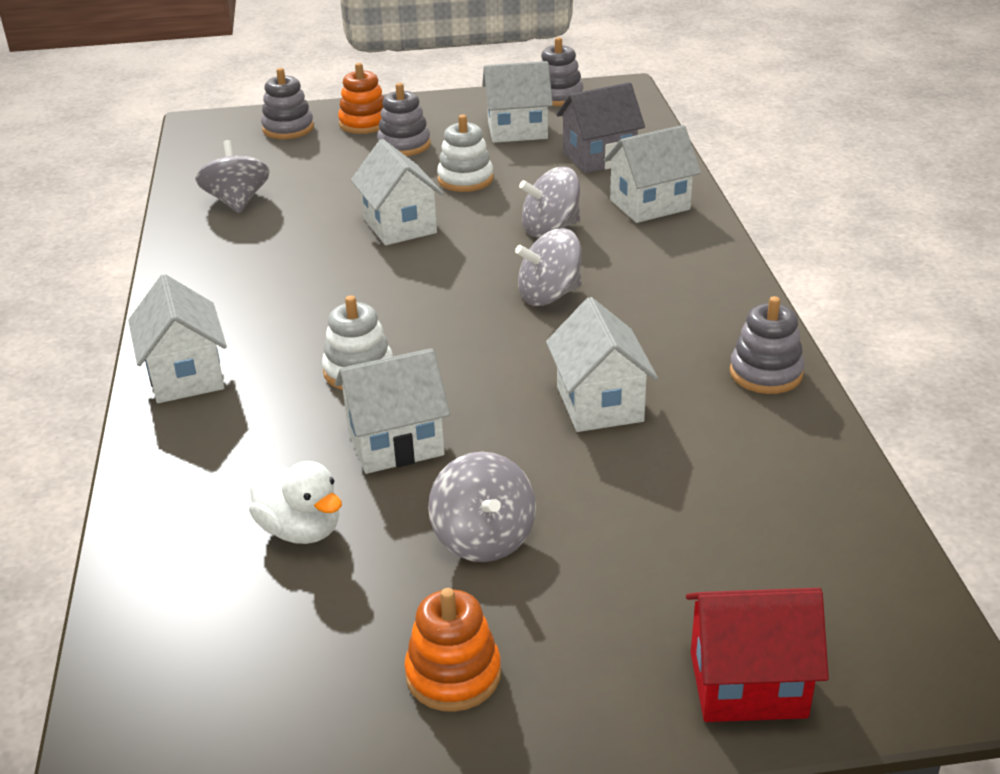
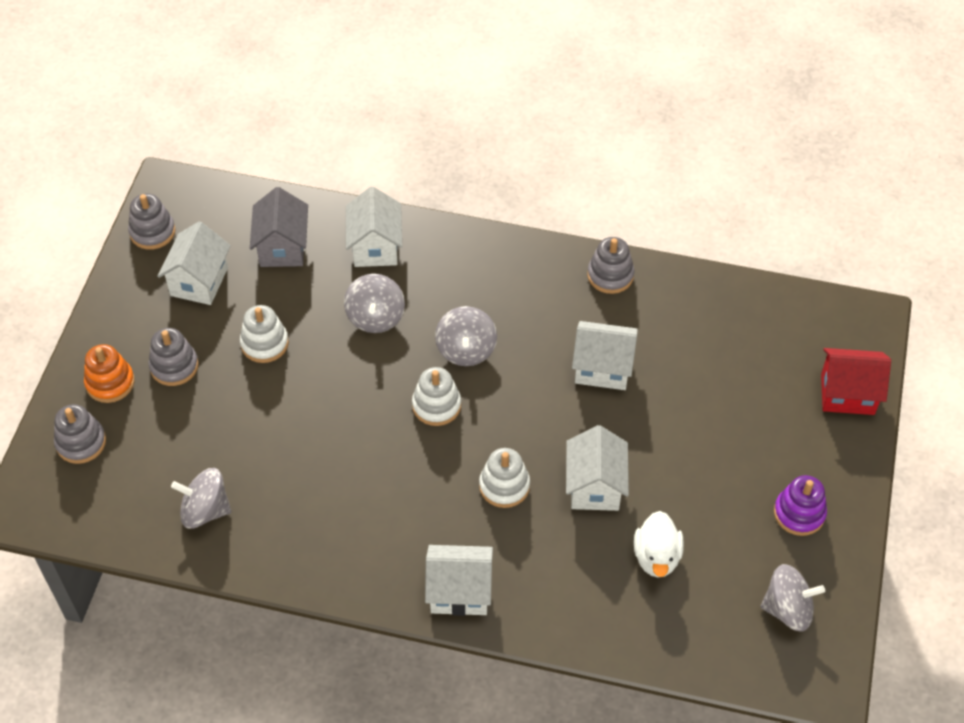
camera: 70 degrees left, 20 degrees up
(300, 529) = (656, 557): white duck -> white duck turned 120 degrees clockwise
(399, 226) = (315, 408): white house -> none
(452, 295) = (436, 405): none -> white stacking toy
(453, 674) = (799, 513): orange stacking toy -> purple stacking toy
(483, 538) = (701, 467): grey spinning top -> grey spinning top (787, 609)
(748, 685) = (847, 394): red house -> red house turned 75 degrees clockwise

